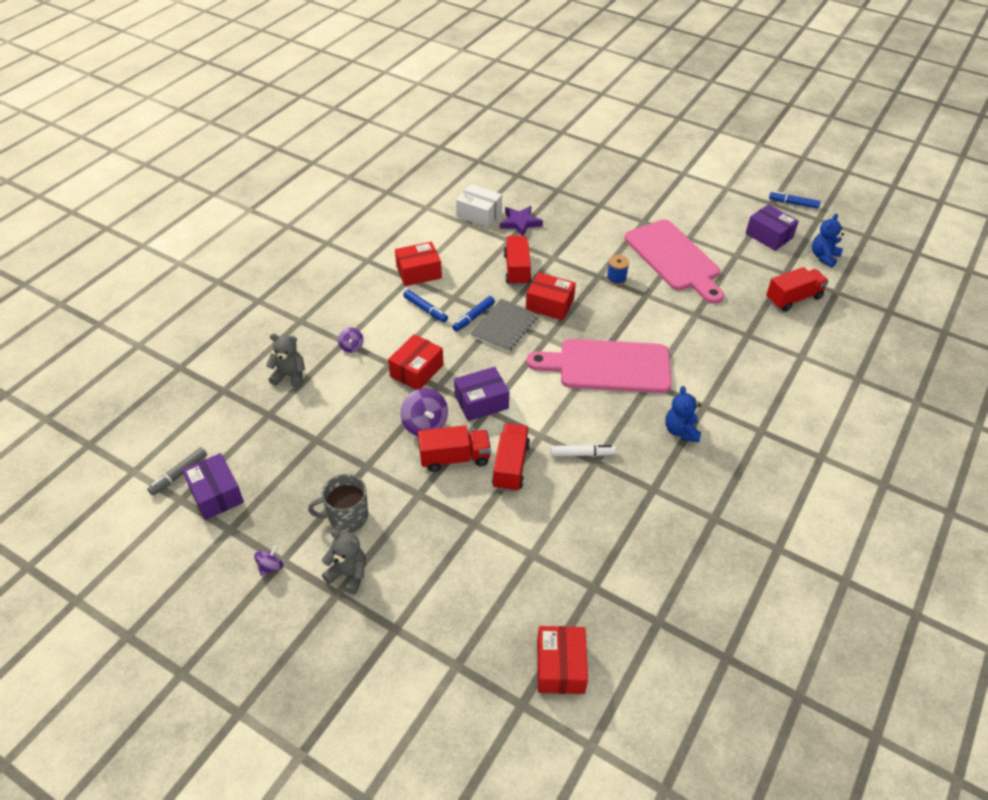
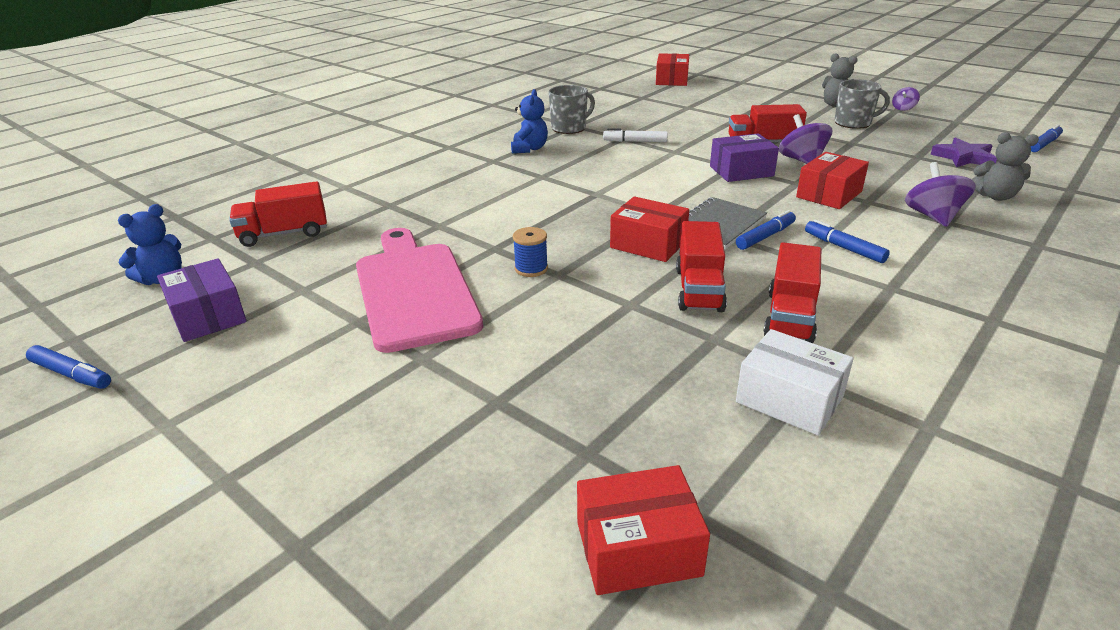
camera: 170 degrees left, 15 degrees down
(179, 474) = (1043, 144): grey marker -> blue marker
(216, 494) = (991, 135): purple box -> none
(351, 347) = (933, 216): purple spinning top -> purple spinning top, size x1.79
(419, 272) = (879, 295): red box -> red box (638, 548)
(510, 466) = (706, 138): red truck -> red truck (790, 317)
(520, 223) = (691, 372): purple star -> purple star (963, 157)
(608, 366) = (585, 188): pink cutting board -> none
(658, 482) = (569, 128): none -> grey mug

